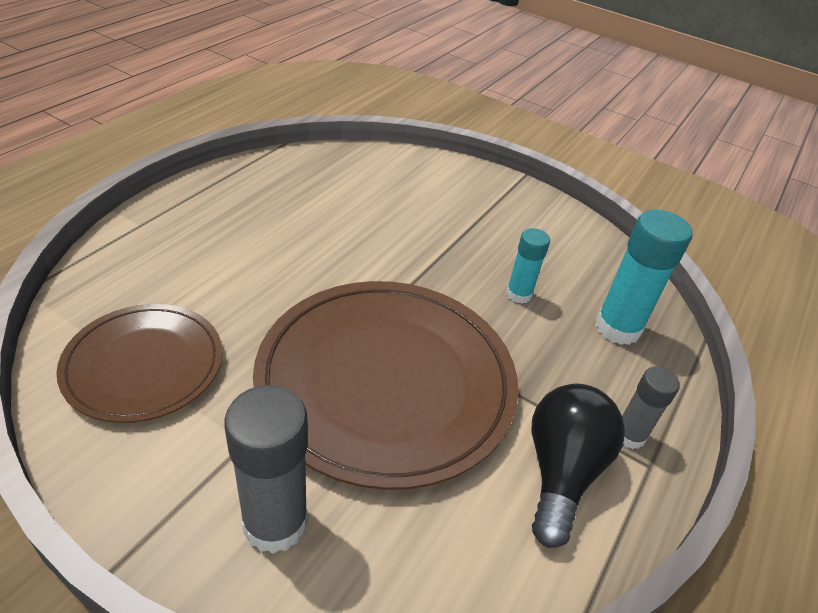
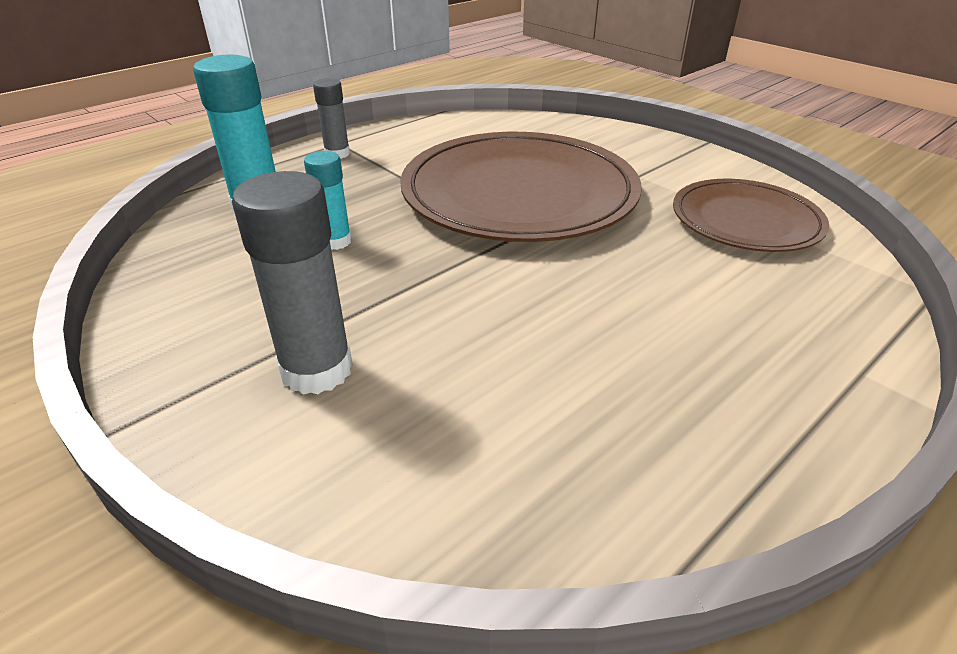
camera: 160 degrees left, 5 degrees down
(275, 522) = (611, 146): grey glue stick -> grey glue stick (317, 370)
(561, 471) = (407, 146): black light bulb -> none

